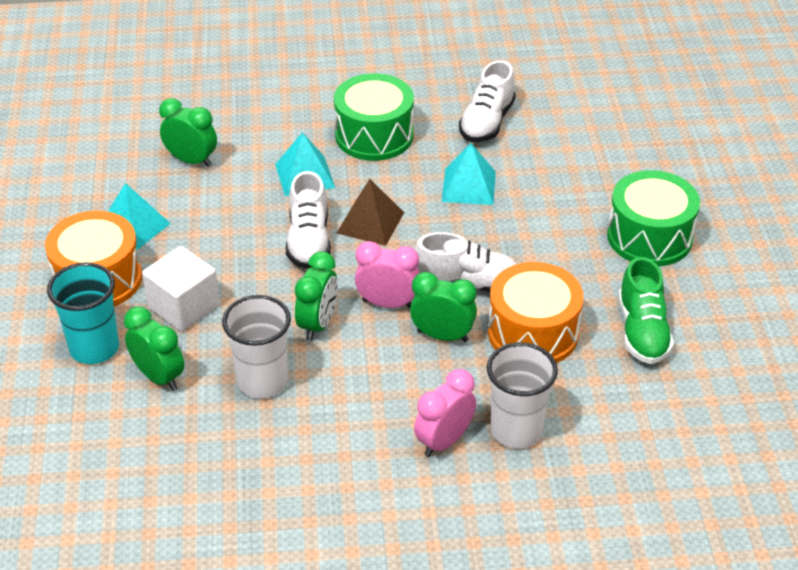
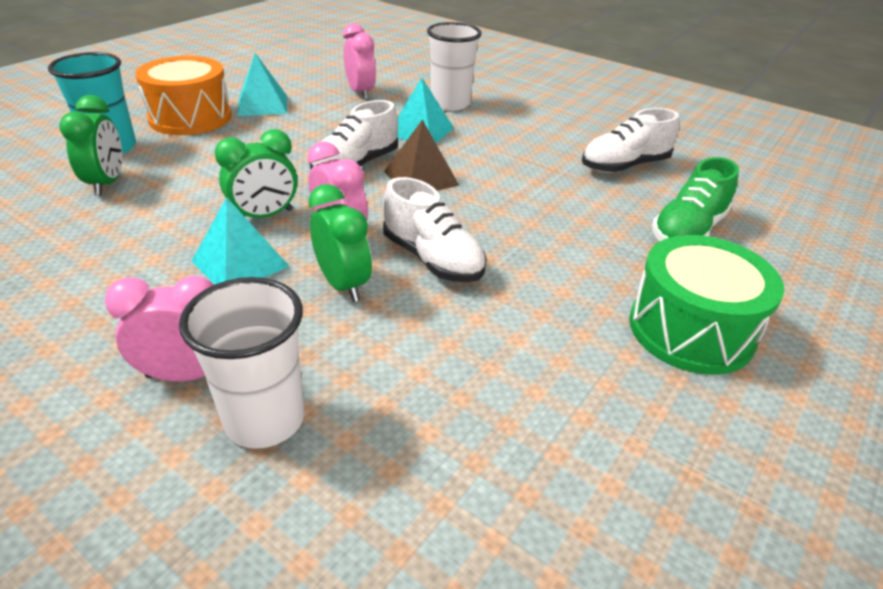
camera: 40 degrees right, 5 degrees down
(184, 307) = (204, 156): white cube -> none
(191, 160) = (360, 93): green clock -> pink clock
(262, 382) = (155, 227): white cup -> white cup (450, 103)
(374, 135) = (512, 134): green drum -> none
(469, 186) = (544, 196): turquoise pyramid -> turquoise pyramid (240, 263)
(533, 333) = (431, 337): orange drum -> none
(642, 331) = (560, 418): green shoe -> green shoe (688, 230)

